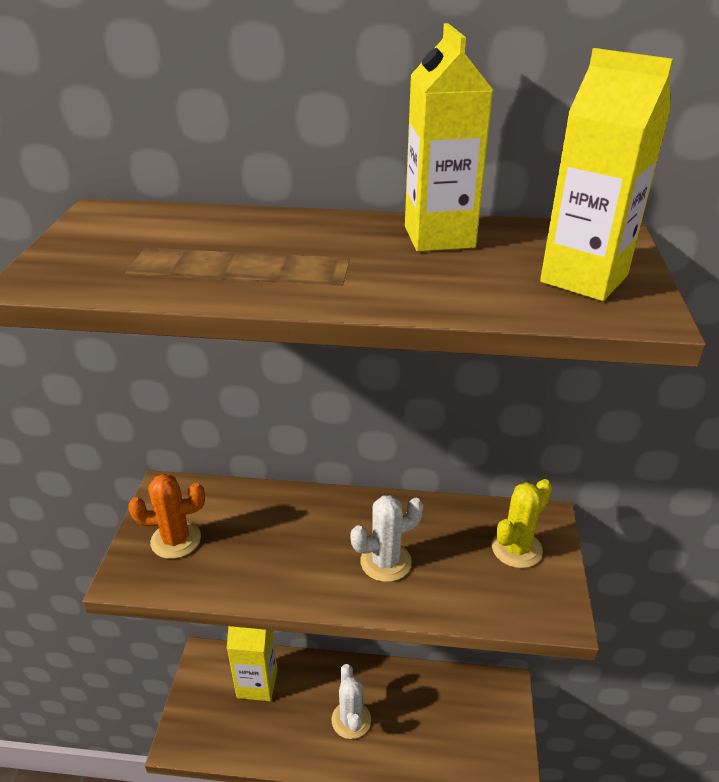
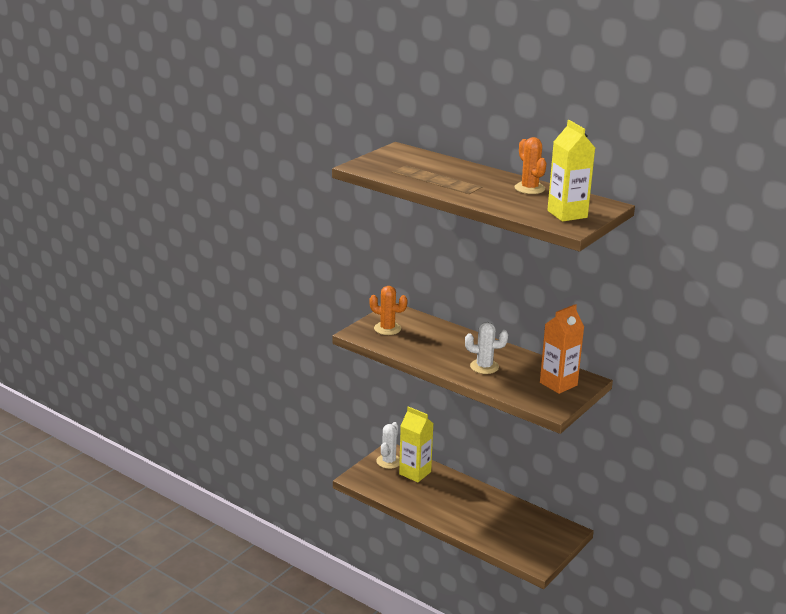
camera: 30 degrees right, 10 degrees down
(351, 720) = (459, 507): white cactus -> white cactus (389, 461)
(439, 237) = (529, 188): yellow carton -> orange cactus
(516, 549) = (558, 384): yellow cactus -> orange carton

